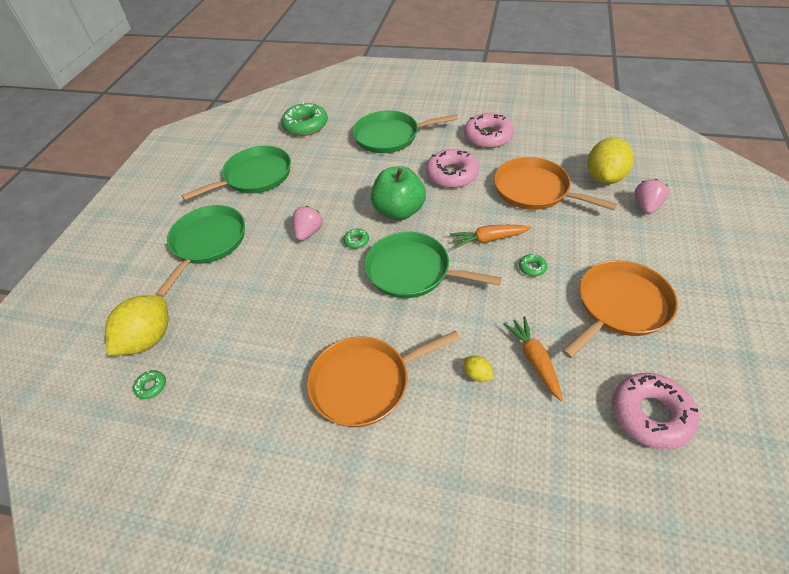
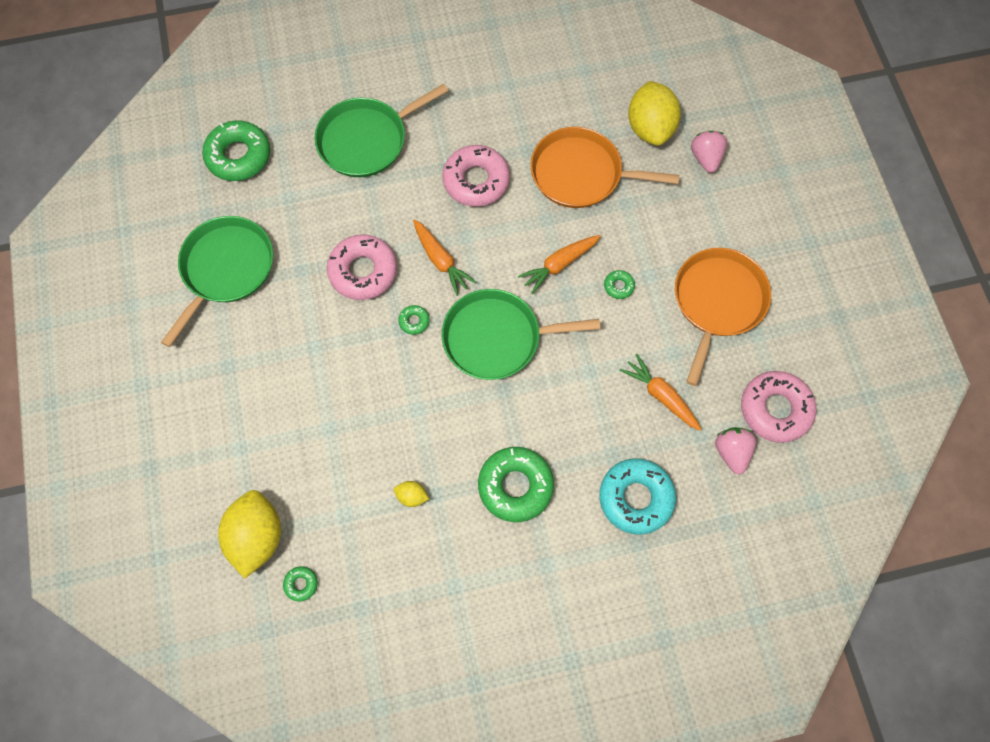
camera: 30 degrees left, 20 degrees up
(207, 243) = (234, 391): green pan -> none
(308, 232) = (350, 330): pink strawberry -> pink strawberry (731, 452)
(365, 383) = (515, 486): orange pan -> green donut
(399, 211) = (441, 260): green apple -> orange carrot
(470, 438) = (636, 498): none -> turquoise donut
(477, 375) = (615, 433): yellow lemon -> yellow lemon (412, 496)
(488, 136) = (492, 101): pink donut -> pink donut (363, 271)

